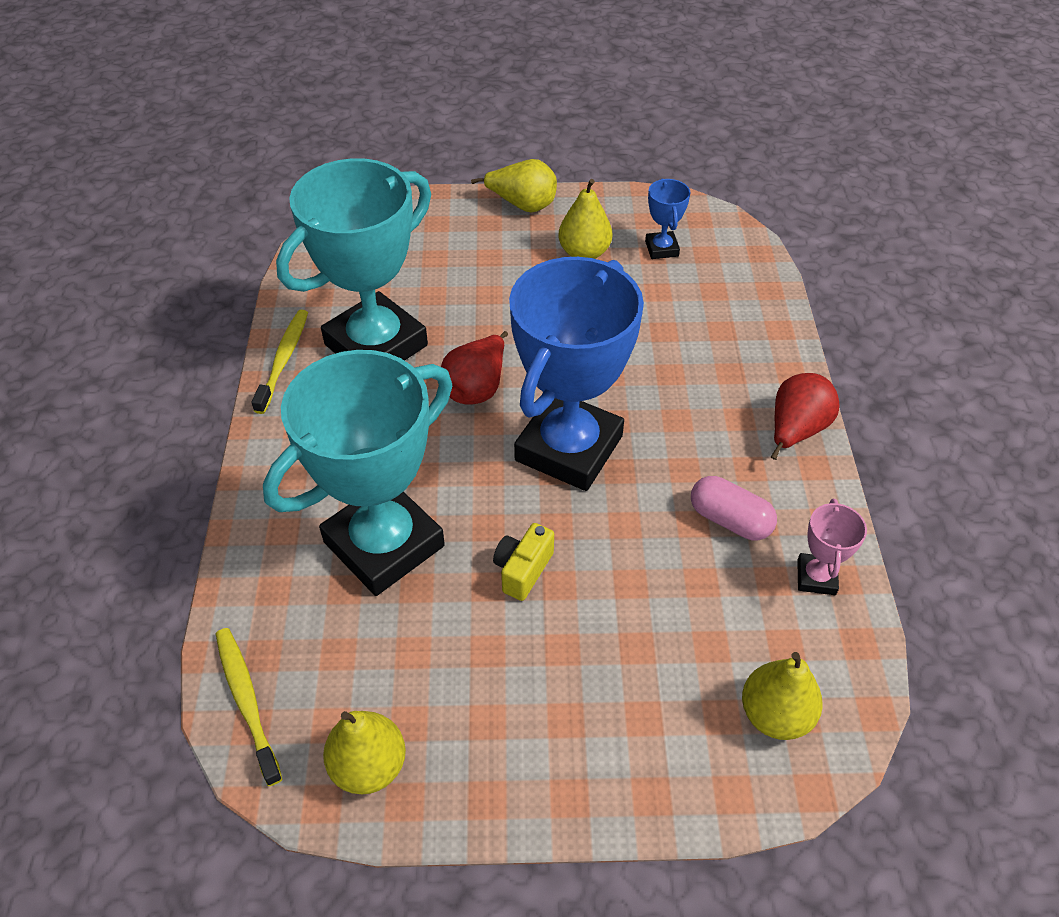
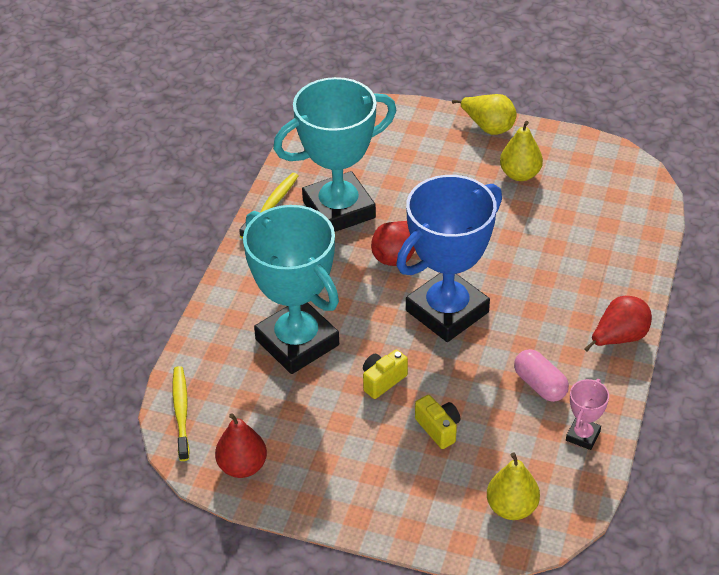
camera: 20 degrees right, 5 degrees down
(369, 766) = (242, 466): yellow pear -> red pear
(384, 544) = (297, 342): turquoise trophy -> turquoise trophy turned 75 degrees clockwise
(626, 621) = (438, 429): none -> yellow camera
(661, 249) = (582, 184): blue trophy -> none

